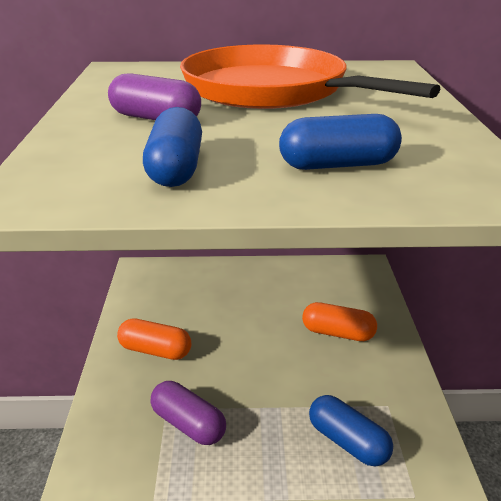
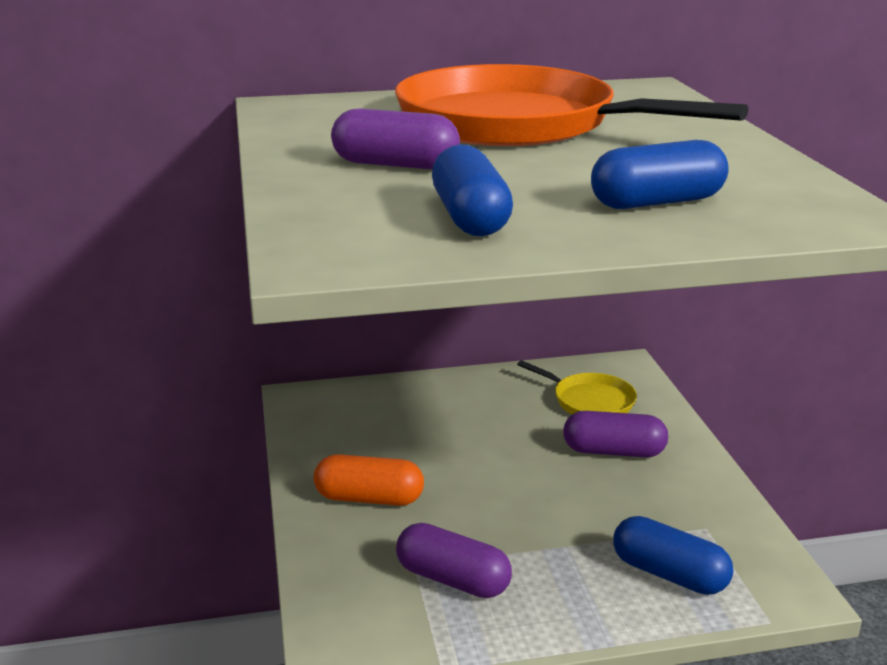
camera: 10 degrees left, 5 degrees down
(333, 291) = (590, 401): none -> yellow pan
(338, 333) = (613, 451): orange capsule -> purple capsule

